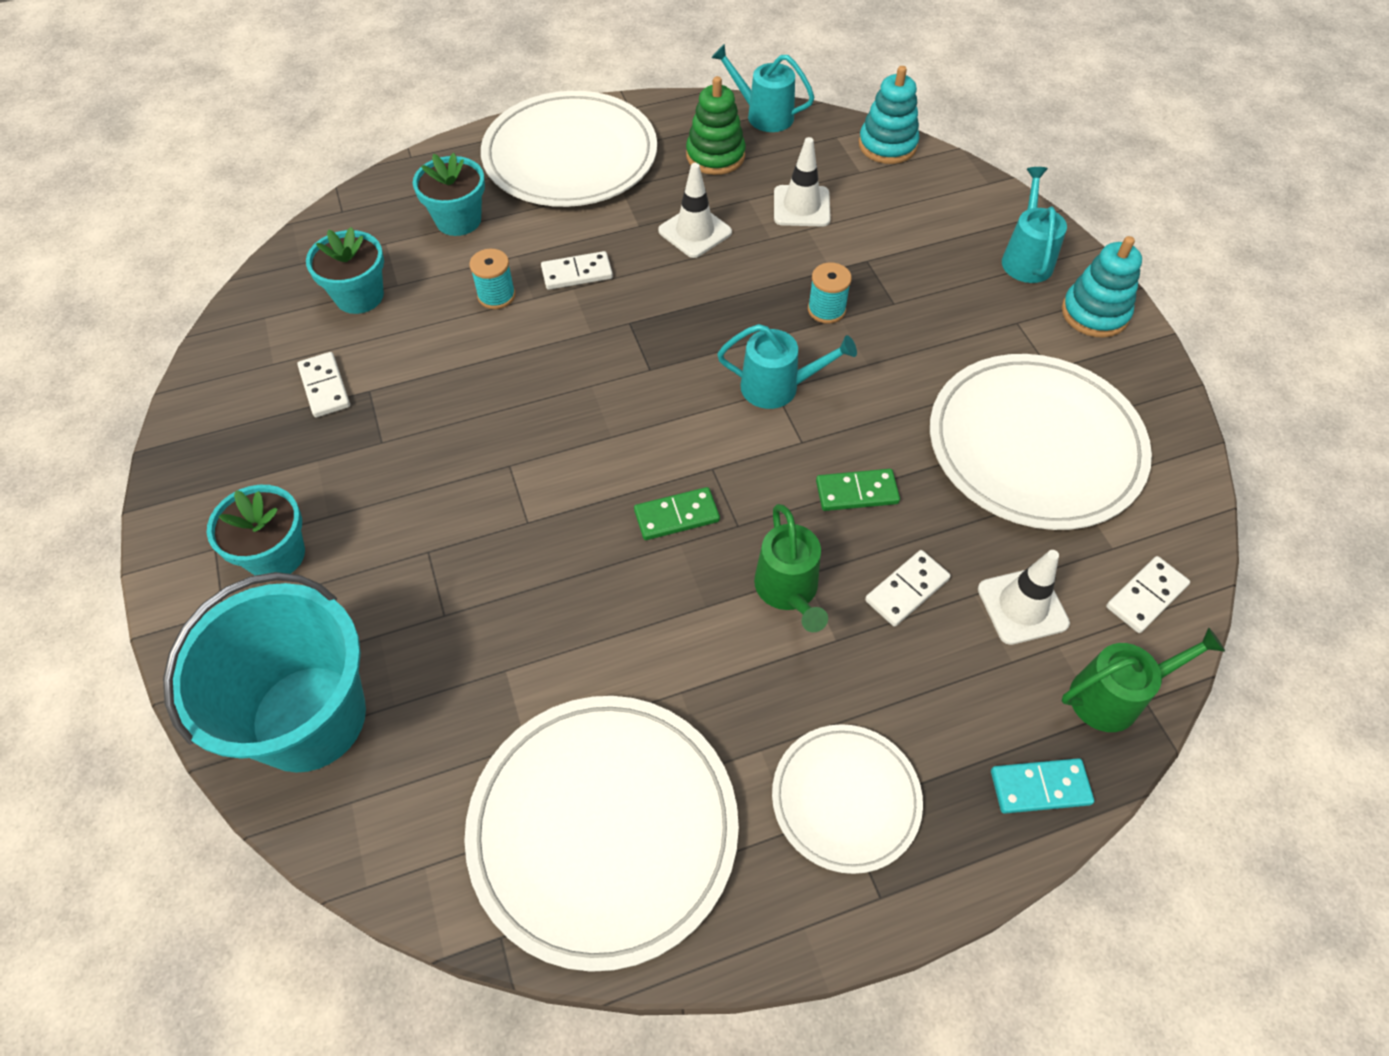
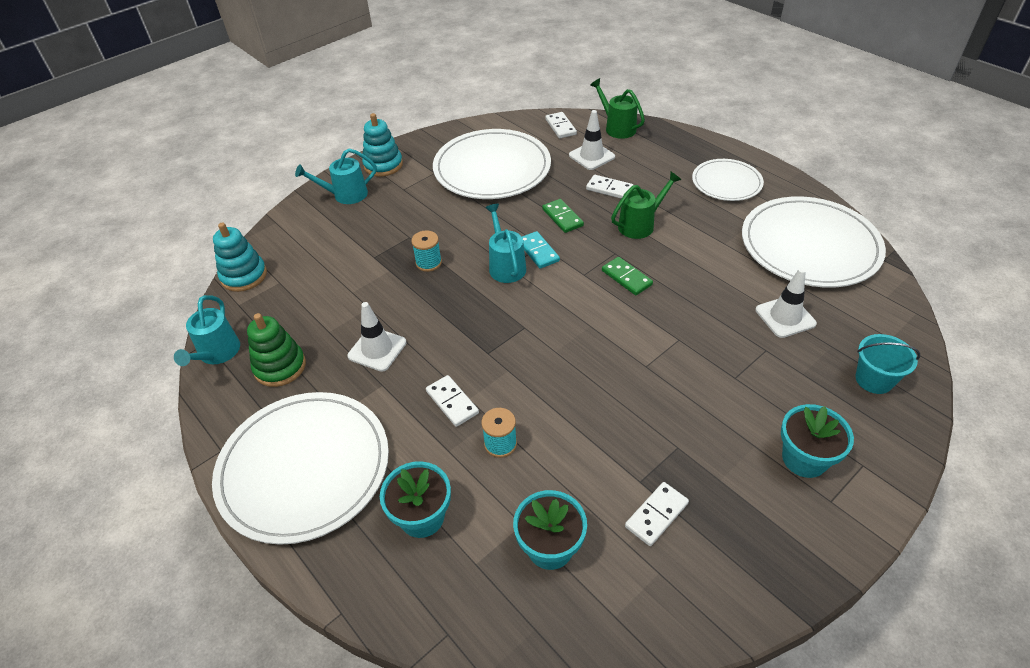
camera: 110 degrees left, 10 degrees down
(309, 717) = (874, 380): turquoise bucket -> turquoise bucket, size x0.49
(801, 206) = (328, 301): white traffic cone -> white traffic cone (785, 317)
(1040, 787) = (674, 138): turquoise domino -> turquoise domino (538, 251)
(1146, 596) = (560, 127): white domino -> white domino turned 45 degrees clockwise

